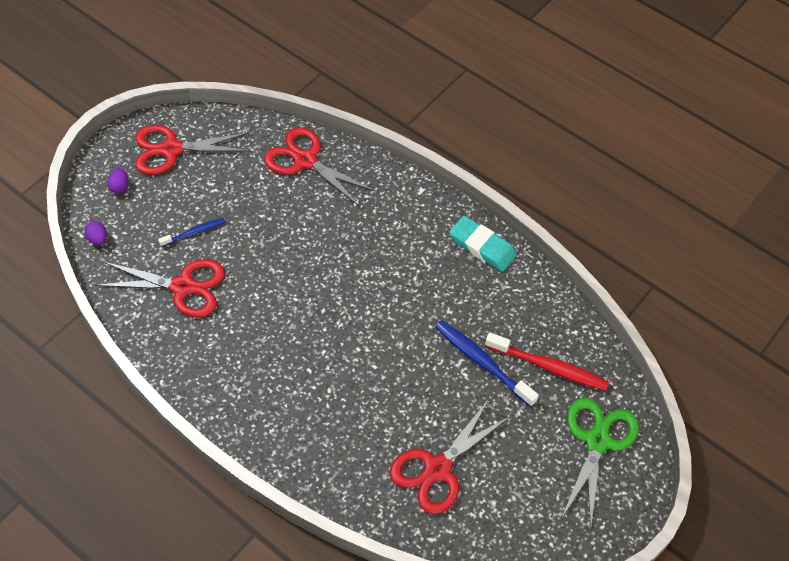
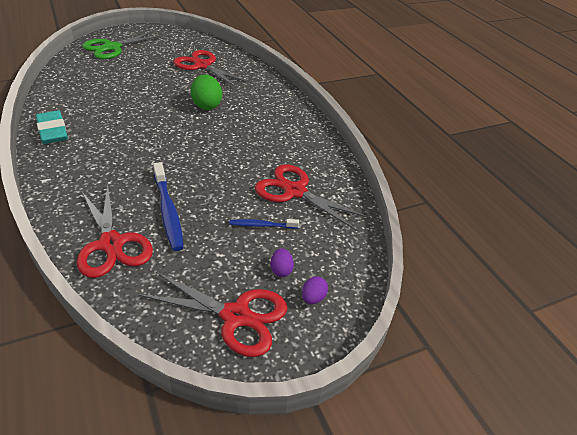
camera: 155 degrees left, 15 degrees down
(98, 239) = (354, 255): purple egg -> purple egg (281, 270)
(363, 377) = (207, 105): none -> green egg
(438, 469) = (202, 66): red scissors -> red scissors turned 120 degrees counterclockwise
(482, 362) = (130, 87): blue toothbrush -> blue toothbrush (168, 211)
(549, 366) = (96, 73): red toothbrush -> none

